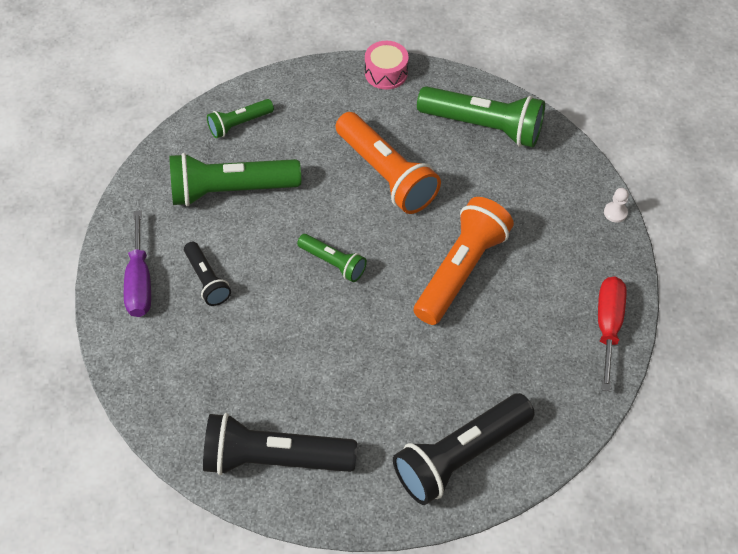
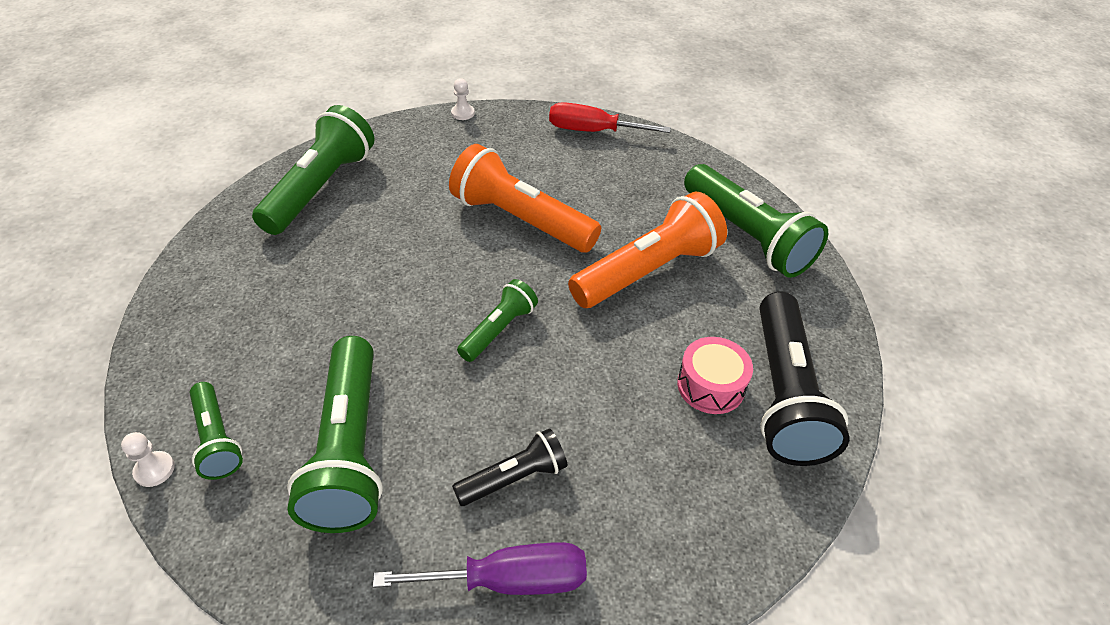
camera: 90 degrees left, 10 degrees down
(219, 101) = (154, 470): none -> white pawn
(386, 73) = (194, 266): pink drum -> pink drum (710, 386)
(386, 174) = (369, 274): orange flashlight -> orange flashlight (648, 271)
(460, 456) = (747, 236): black flashlight -> green flashlight

